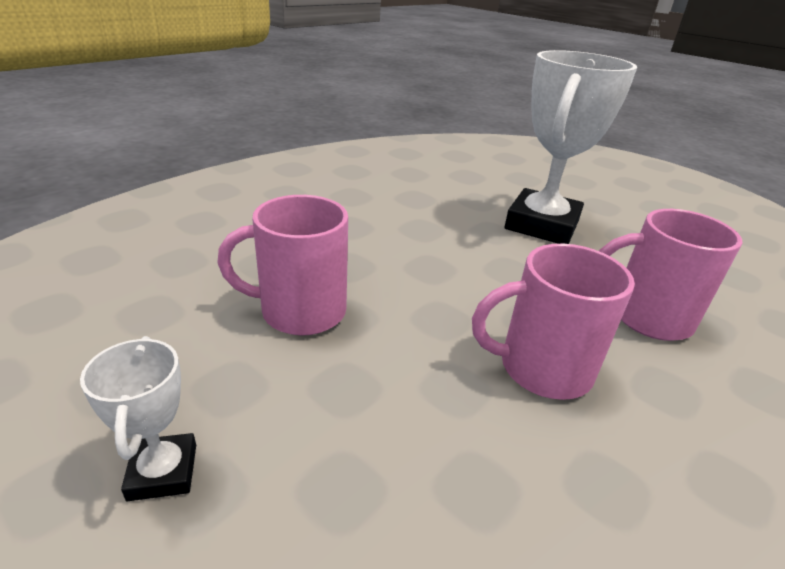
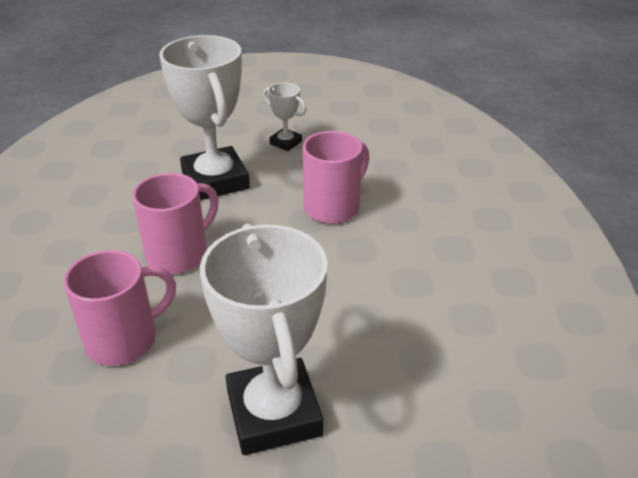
camera: 140 degrees right, 5 degrees up
(386, 467) = (215, 180): none -> white trophy

